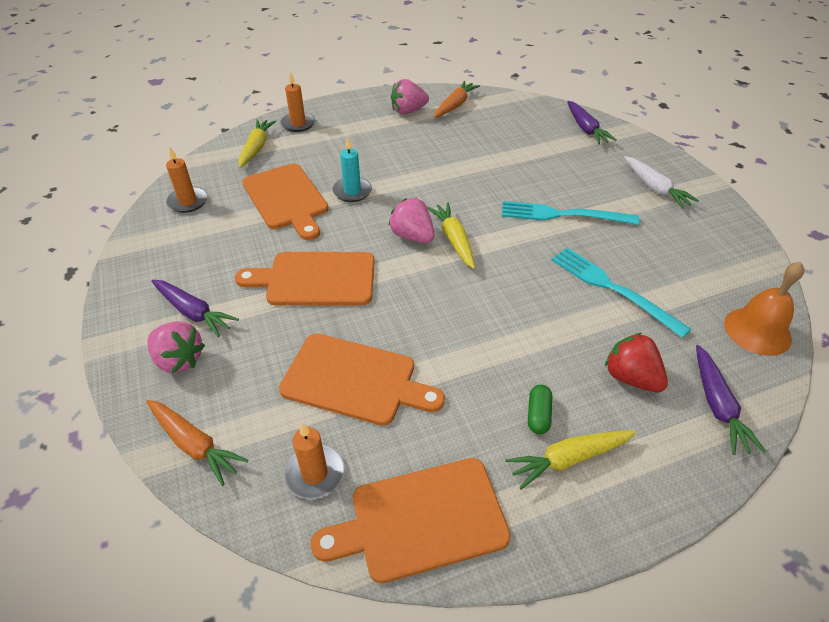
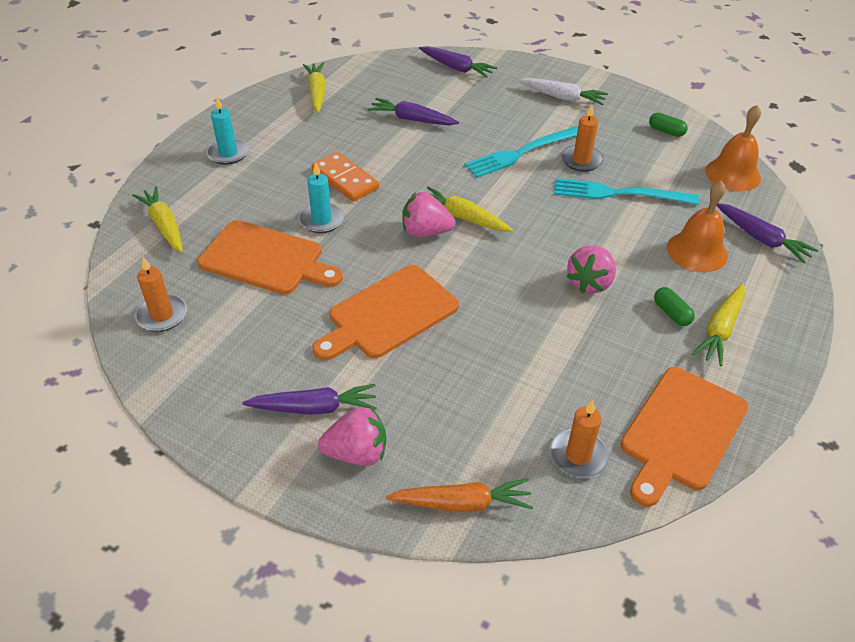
camera: 40 degrees left, 0 degrees up
(298, 124) = (177, 180): orange candle -> orange candle (581, 160)
(348, 121) = (228, 153): none -> turquoise candle
(355, 380) = (522, 372): orange cutting board -> none
(402, 172) = (345, 179): none -> orange domino
(408, 111) = (278, 117): pink strawberry -> pink strawberry (590, 283)
(455, 105) = (317, 93): orange carrot -> yellow carrot
(503, 152) = (412, 119): none -> purple carrot
(631, 377) = (697, 251): red strawberry -> orange bell
(728, 259) = (666, 131): none -> green capsule

